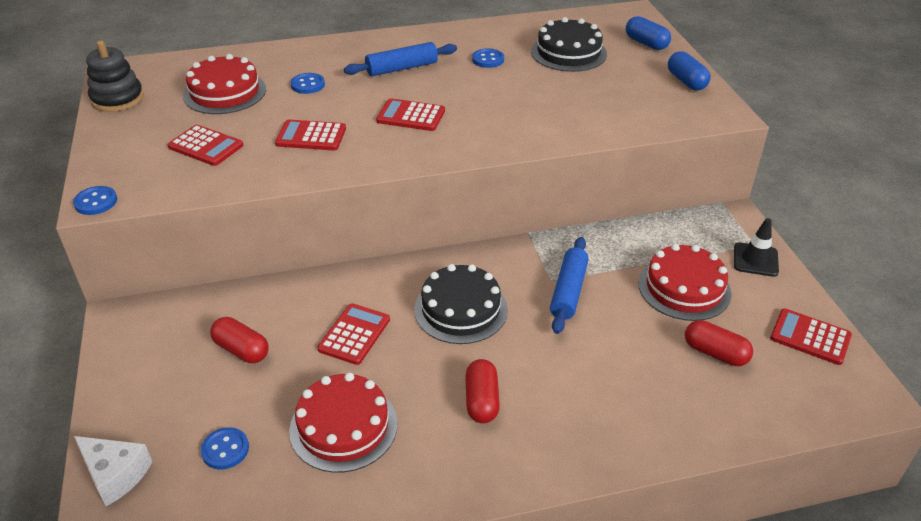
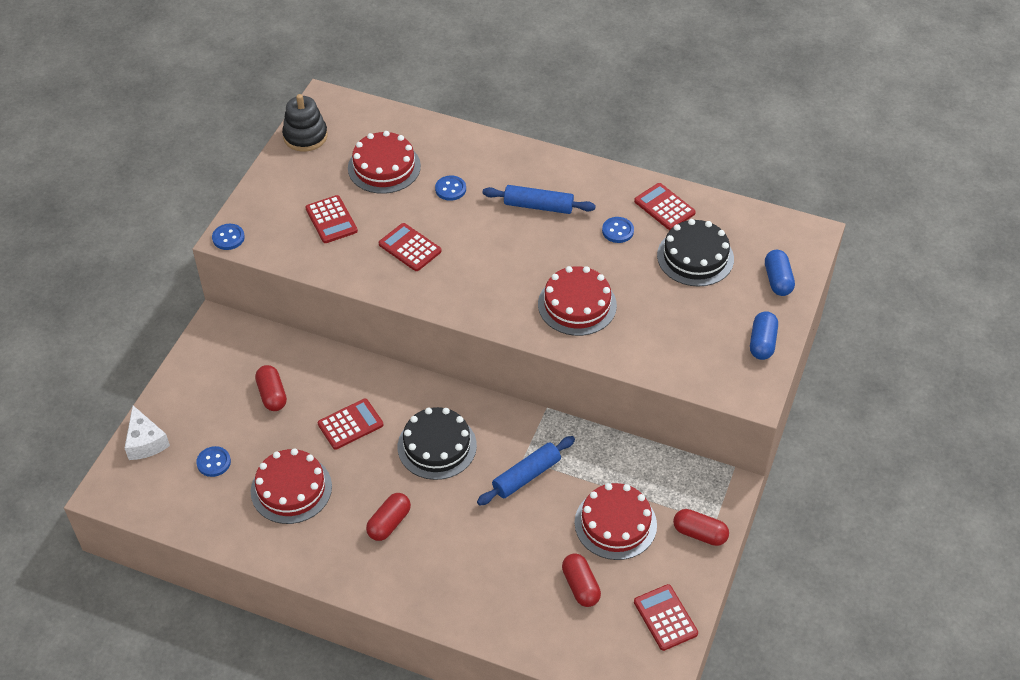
camera: 35 degrees right, 10 degrees up
(411, 116) = (499, 264): red calculator -> red calculator (664, 207)
(512, 115) = (577, 304): none -> red cake
(755, 260) = (699, 533): black traffic cone -> red capsule

